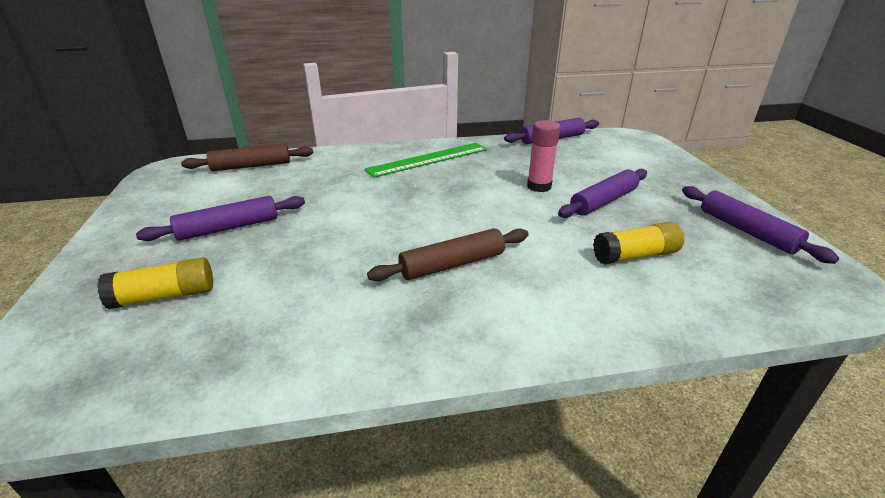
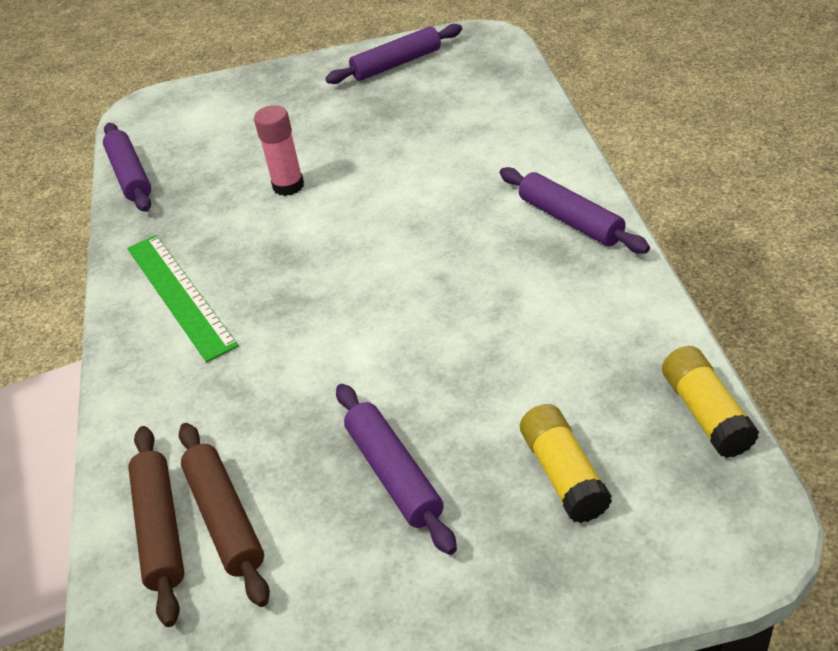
camera: 85 degrees left, 10 degrees up
(452, 264) = (470, 242): brown rolling pin -> brown rolling pin (225, 518)
(603, 201) = (332, 140): purple rolling pin -> purple rolling pin (570, 220)
(635, 255) = (444, 127): yellow glue stick -> yellow glue stick (706, 413)

